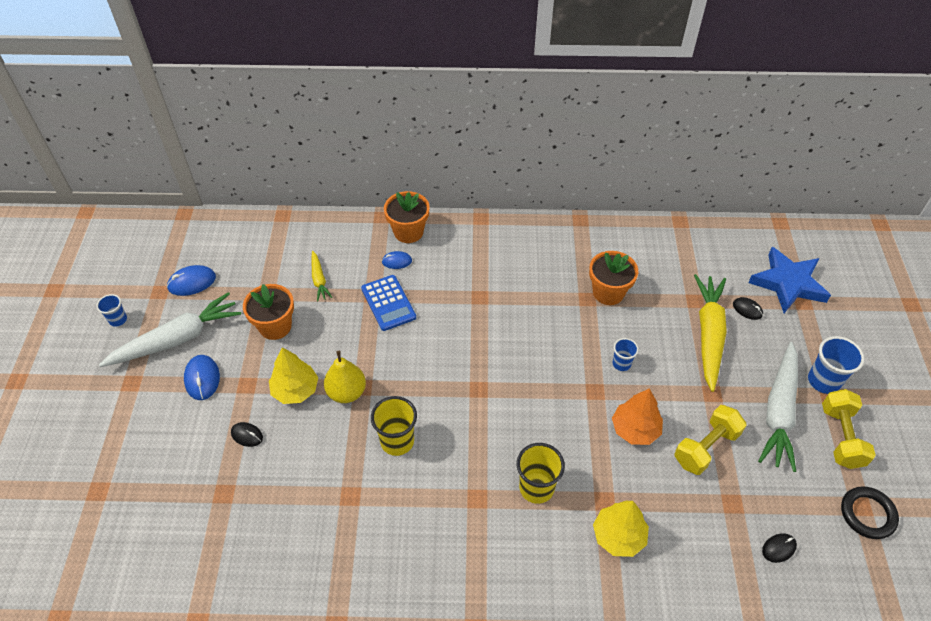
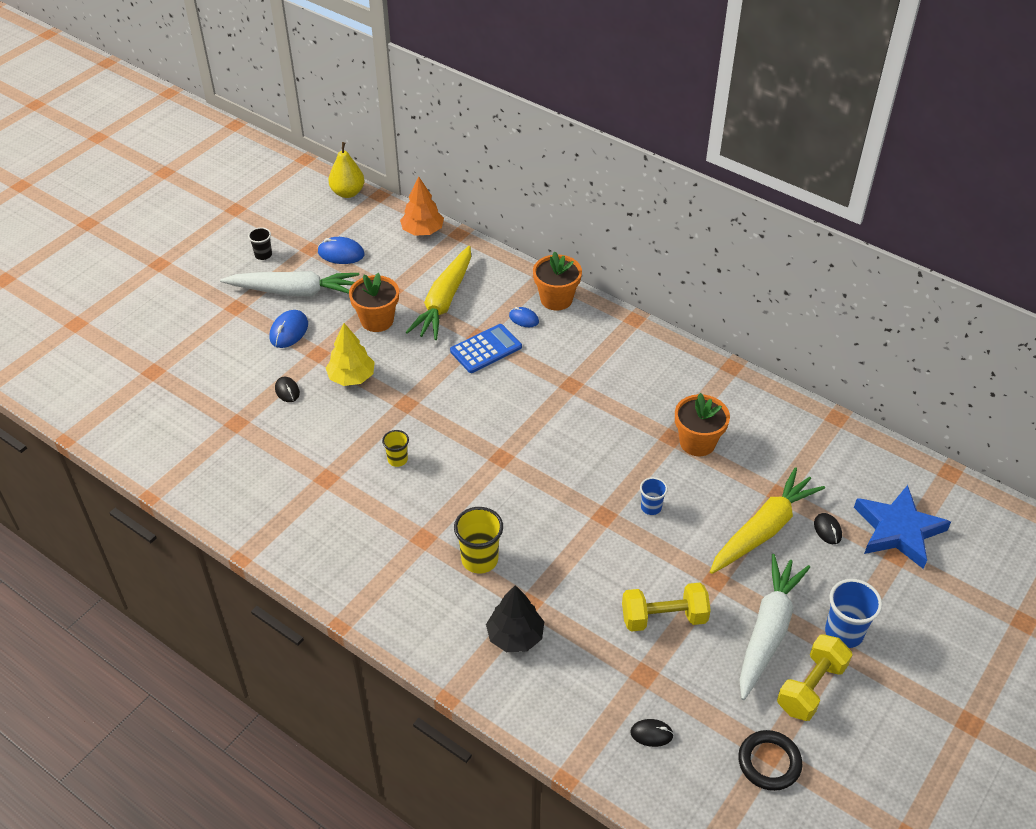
camera: 35 degrees right, 5 degrees down
(118, 320) = (263, 255): blue cup -> black cup
(319, 279) = (444, 301): yellow carrot -> yellow carrot, size x2.04
(347, 392) = (390, 401): yellow pear -> yellow pear (348, 193)
(388, 303) = (486, 349): blue calculator -> blue calculator turned 135 degrees counterclockwise
(397, 441) = (397, 459): yellow cup -> yellow cup, size x0.59
(618, 536) = (515, 636): yellow tree -> black tree
(635, 429) = (611, 566): orange tree -> orange tree (422, 231)
(779, 411) = (768, 631): white carrot -> white carrot turned 150 degrees clockwise

